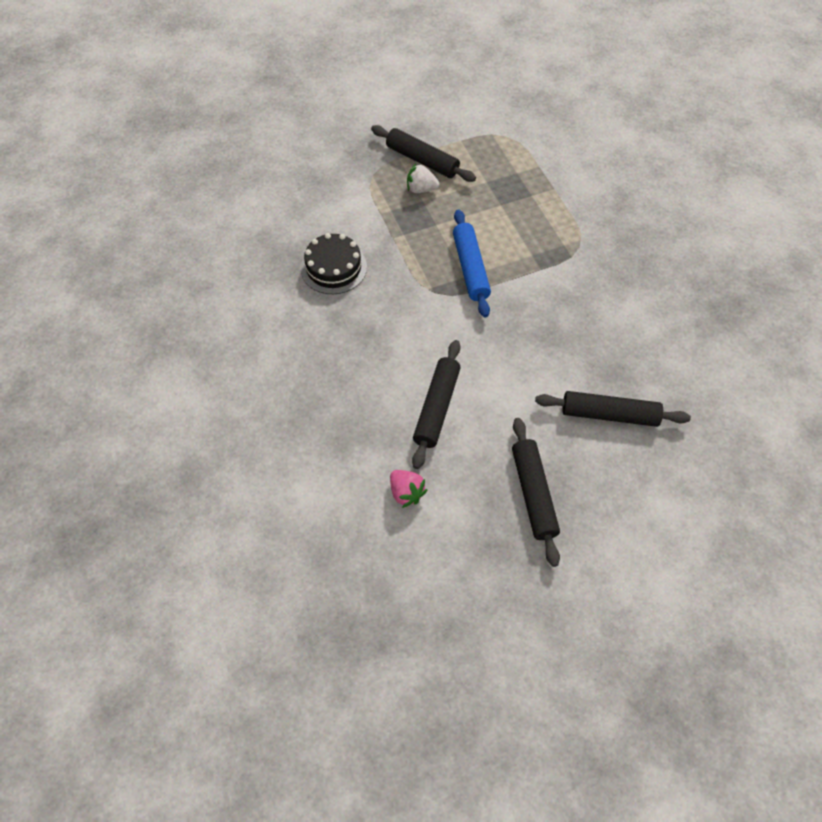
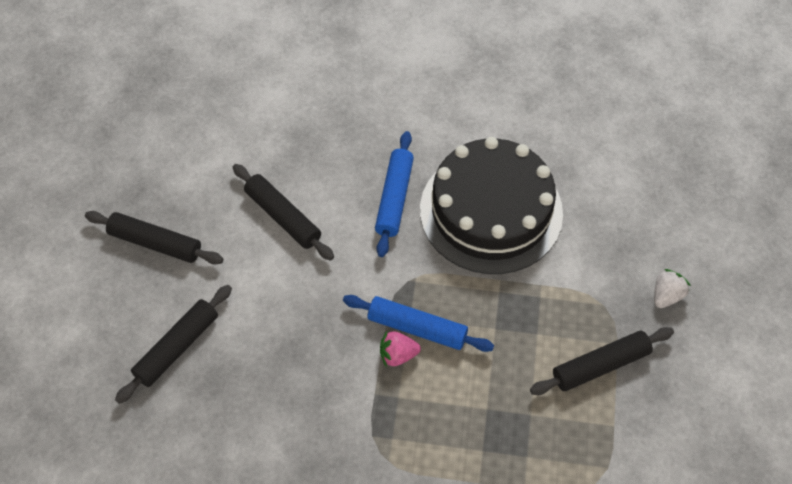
camera: 120 degrees right, 0 degrees up
(333, 268) = (491, 211): black cake -> black cake, size x1.97
(363, 336) = (394, 198): none -> blue rolling pin
(406, 493) = (224, 158): pink strawberry -> pink strawberry (398, 355)
(421, 189) = (555, 341): white strawberry -> white strawberry (666, 295)

